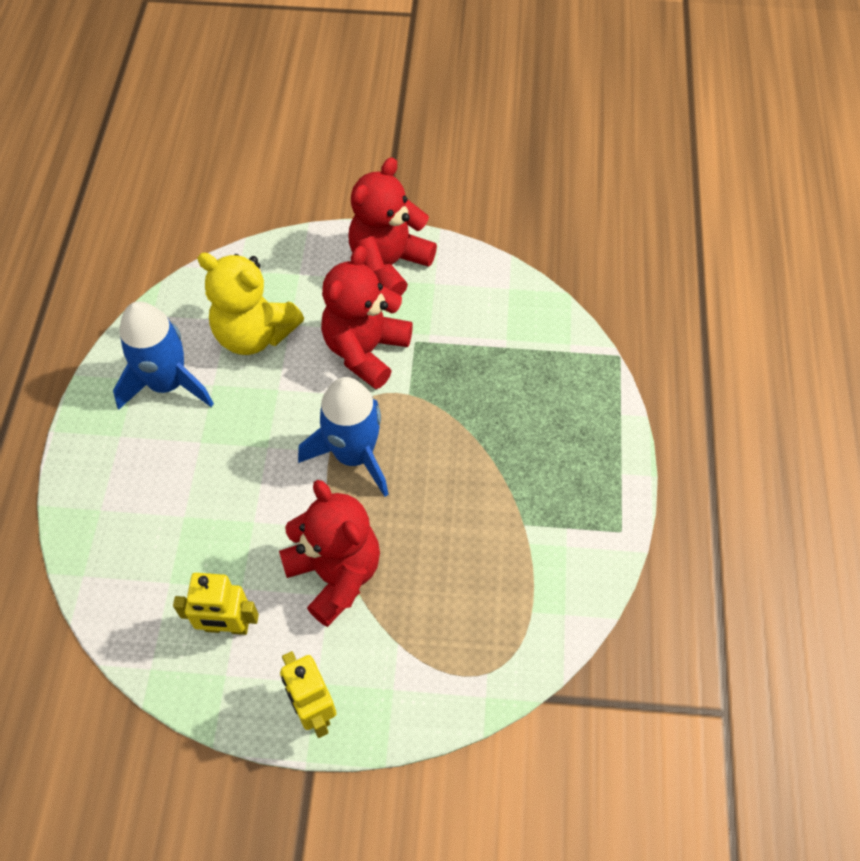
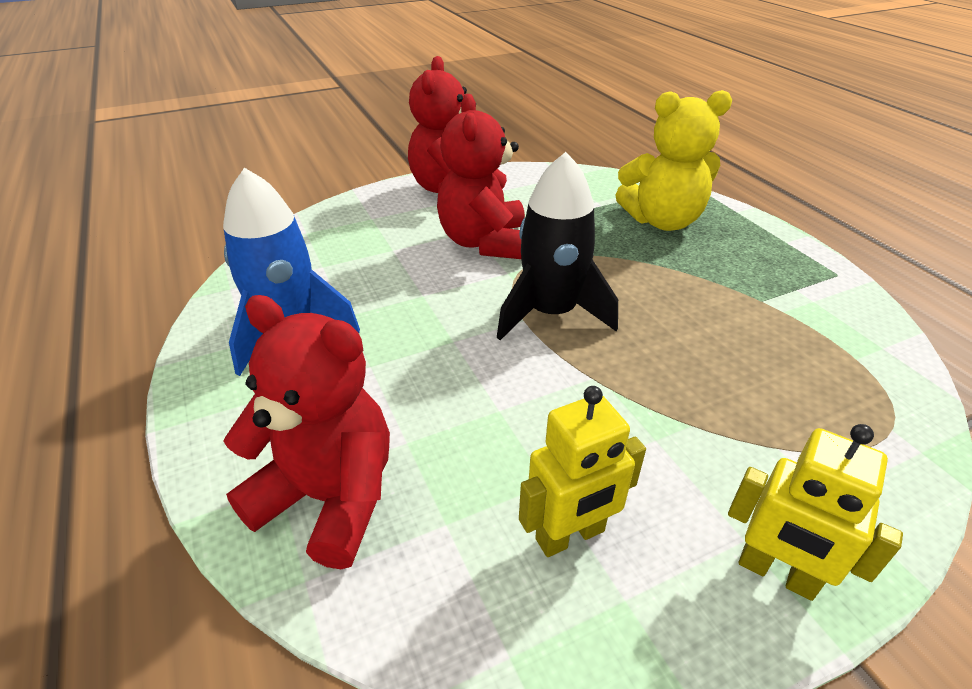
camera: 30 degrees left, 20 degrees down
(254, 334) = (361, 266): yellow teddy bear -> yellow teddy bear (662, 221)
(335, 574) = (641, 416): red teddy bear -> red teddy bear (329, 497)
(354, 455) = (551, 313): blue rocket -> black rocket

